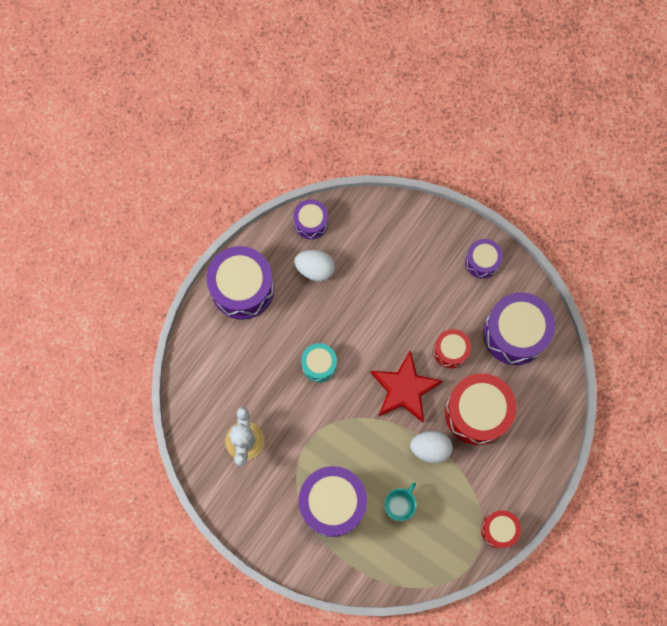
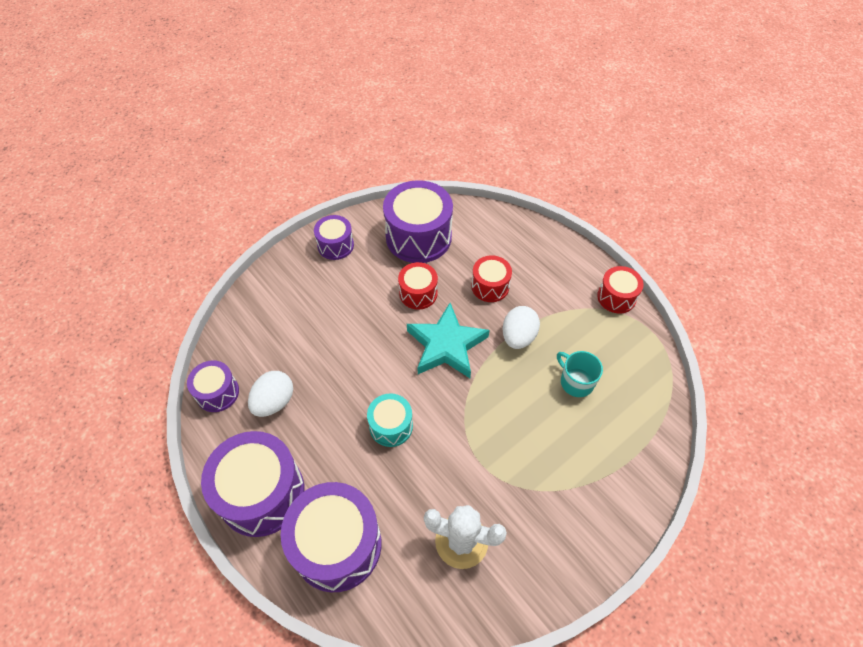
camera: 75 degrees left, 20 degrees down
(332, 503) = (562, 452): purple drum -> purple drum (337, 545)
(404, 389) = (446, 345): red star -> turquoise star
(477, 412) = (490, 286): red drum -> red drum, size x0.55

